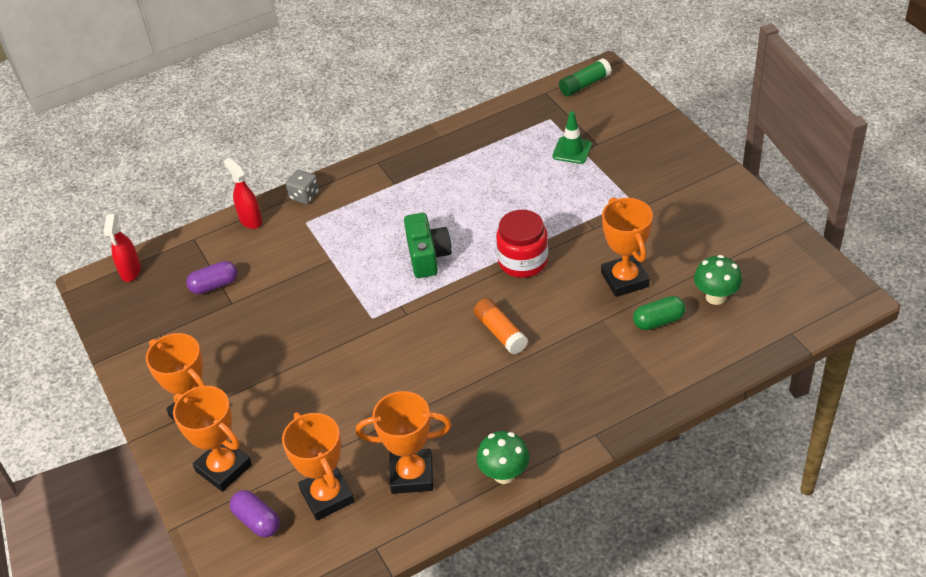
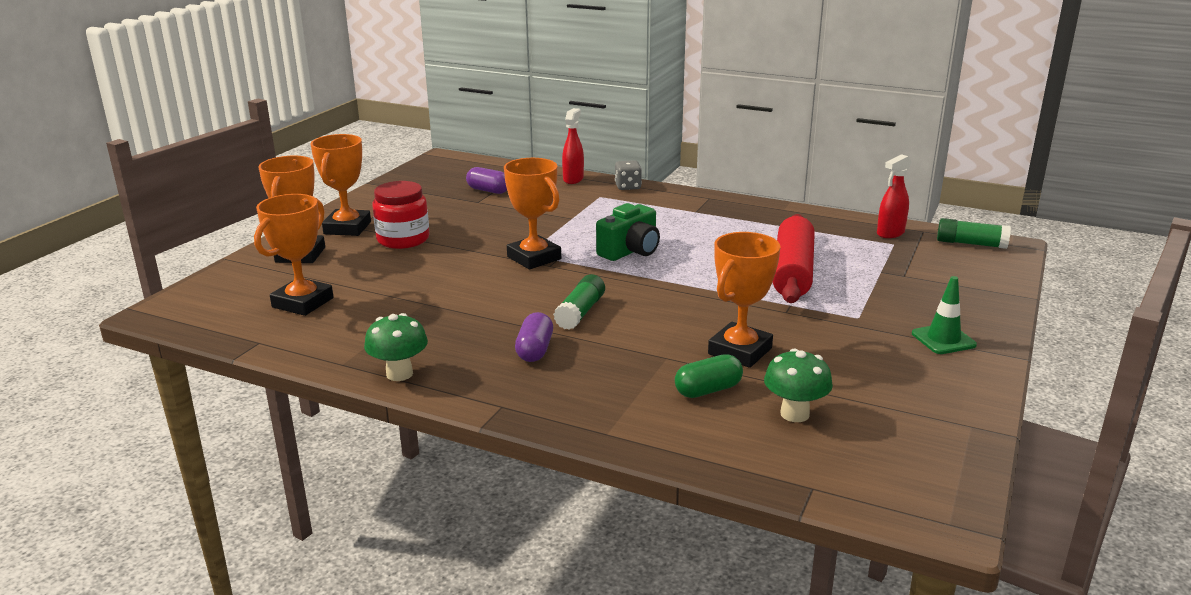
camera: 50 degrees right, 20 degrees down
(131, 271) = (468, 163): red spray bottle -> red spray bottle (890, 233)
(257, 521) = (253, 285): purple capsule -> purple capsule (535, 350)
(412, 475) = (359, 330): orange trophy -> orange trophy (534, 258)
(500, 333) = (580, 312): orange glue stick -> green glue stick
(523, 261) = (687, 293): red jar -> red jar (403, 239)
(542, 191) = (792, 272): none -> red rolling pin
(572, 150) = (871, 267): green traffic cone -> green traffic cone (943, 339)
(658, 321) = (708, 390): green capsule -> green capsule turned 60 degrees counterclockwise

